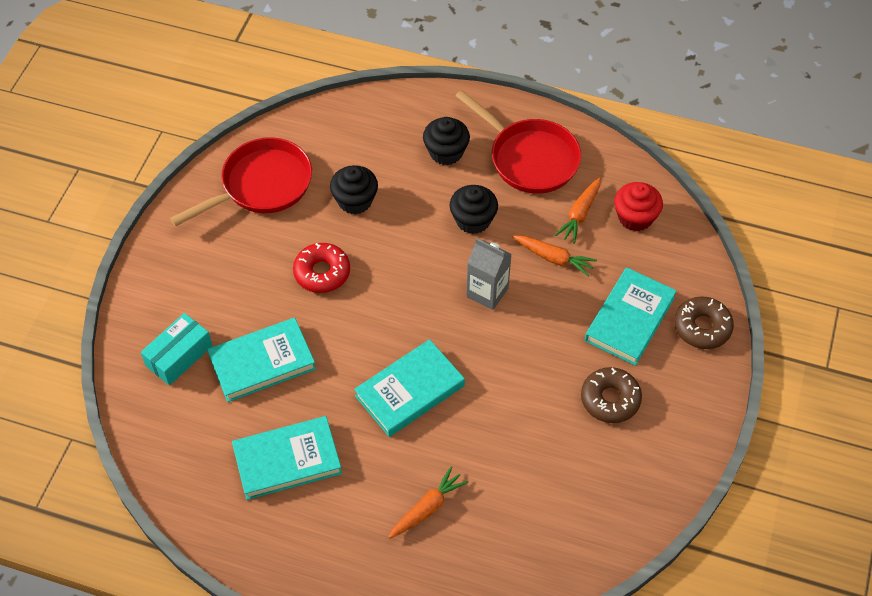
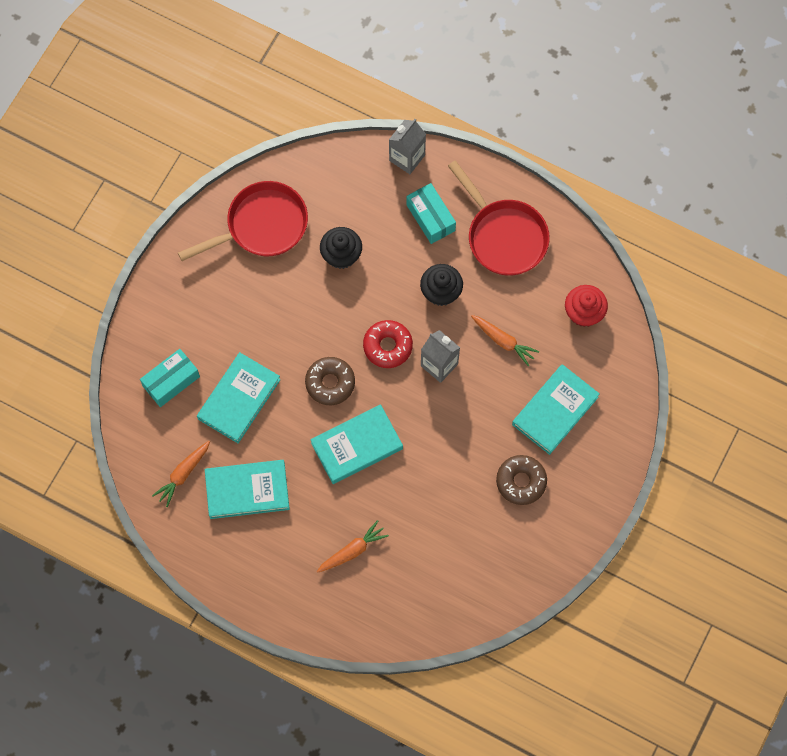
camera: 10 degrees right, 15 degrees up
(262, 362) = (239, 399): turquoise book -> turquoise book turned 45 degrees counterclockwise
(322, 273) = (301, 322): red donut -> red donut (387, 346)
(408, 101) = (407, 158): none -> grey carton
(446, 152) = (430, 218): black cupcake -> turquoise box
(580, 214) = (536, 301): orange carrot -> orange carrot (183, 474)
(702, 327) = (615, 429): brown donut -> brown donut (330, 383)

